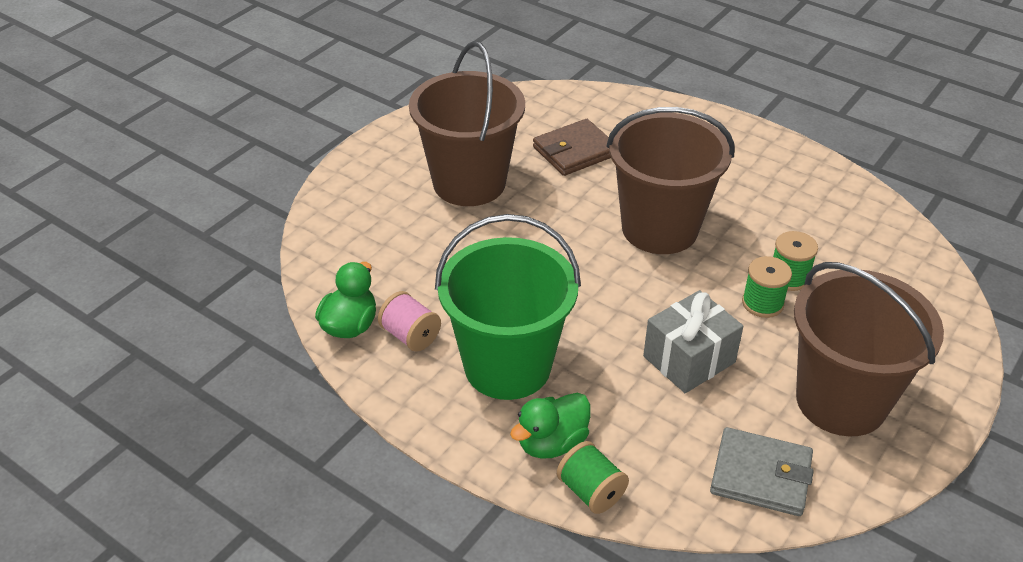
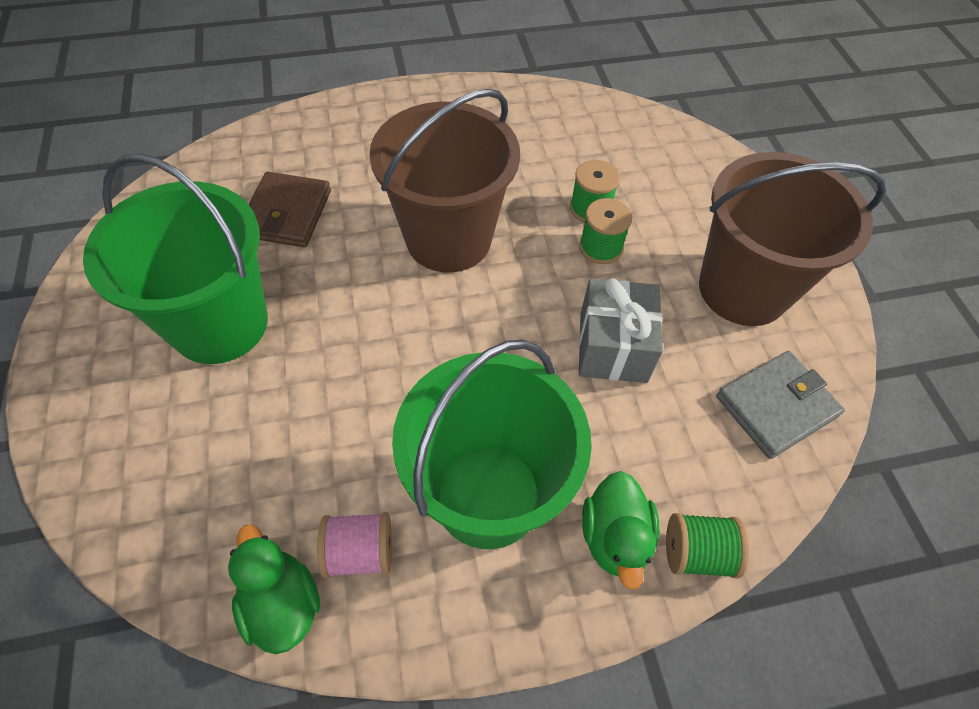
camera: 50 degrees left, 15 degrees up
(469, 183) = (220, 323): brown bucket -> green bucket

